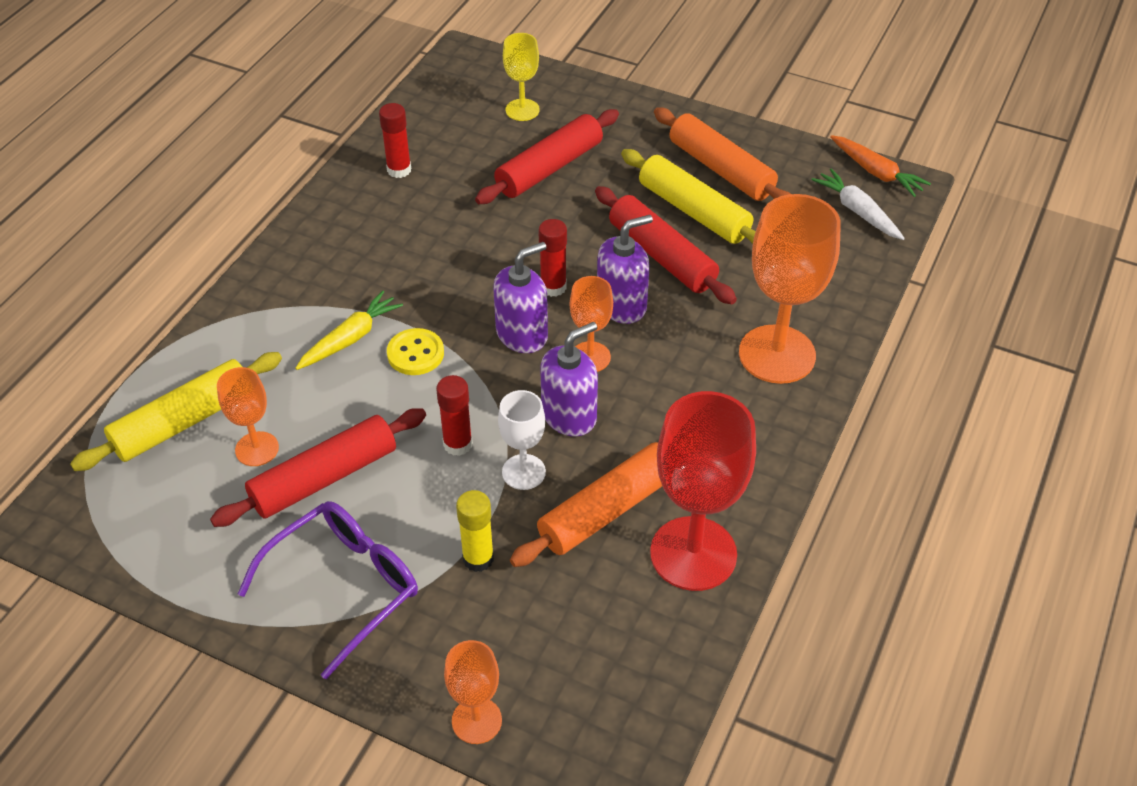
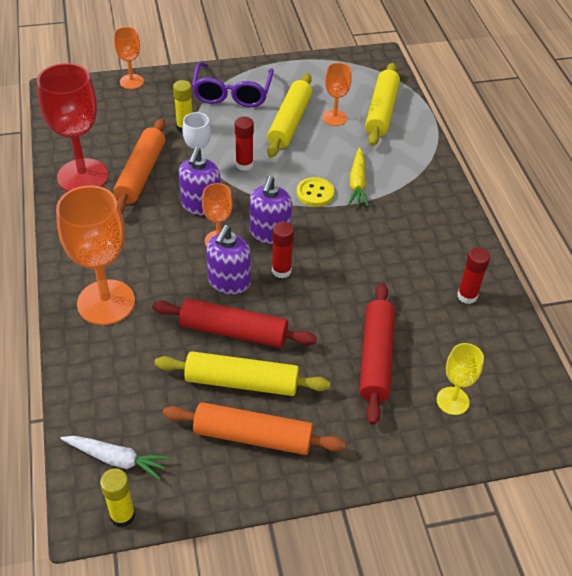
camera: 140 degrees right, 0 degrees up
(325, 478) = (289, 122): red rolling pin -> yellow rolling pin
(876, 172) = (122, 516): orange carrot -> yellow glue stick

